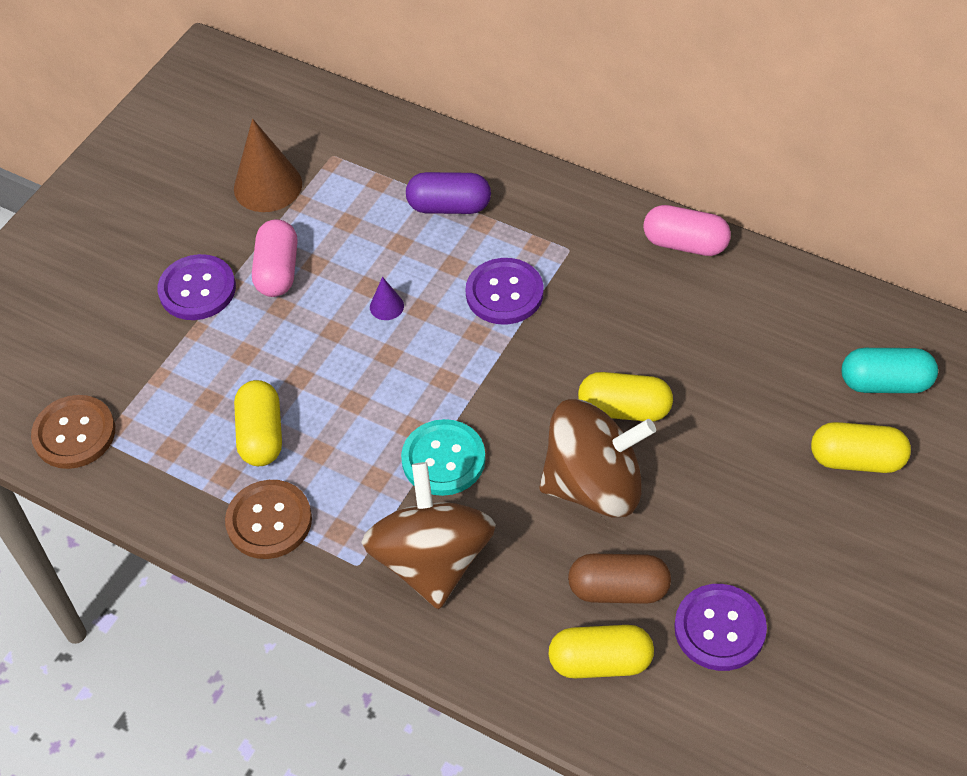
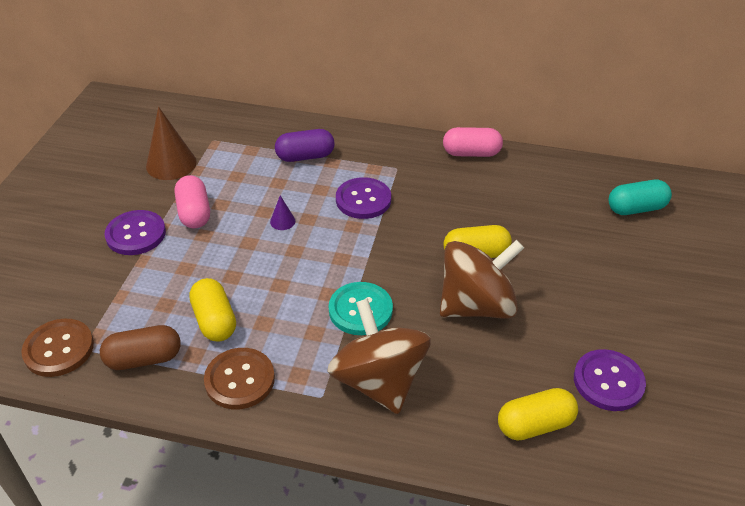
camera: 20 degrees left, 10 degrees down
(618, 590) = (525, 371): brown capsule -> brown capsule (144, 359)
(857, 460) = (642, 256): yellow capsule -> none

